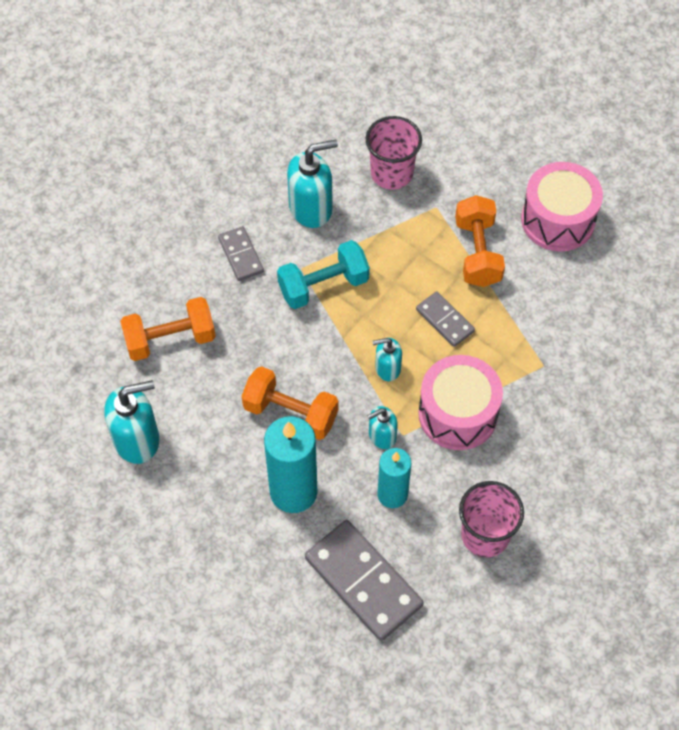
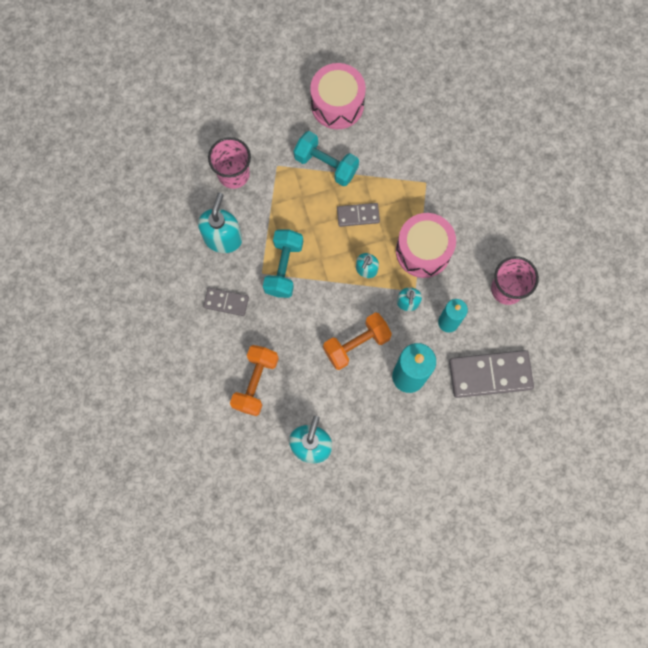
camera: 55 degrees left, 15 degrees up
(477, 252) = (326, 165): orange dumbbell -> turquoise dumbbell

